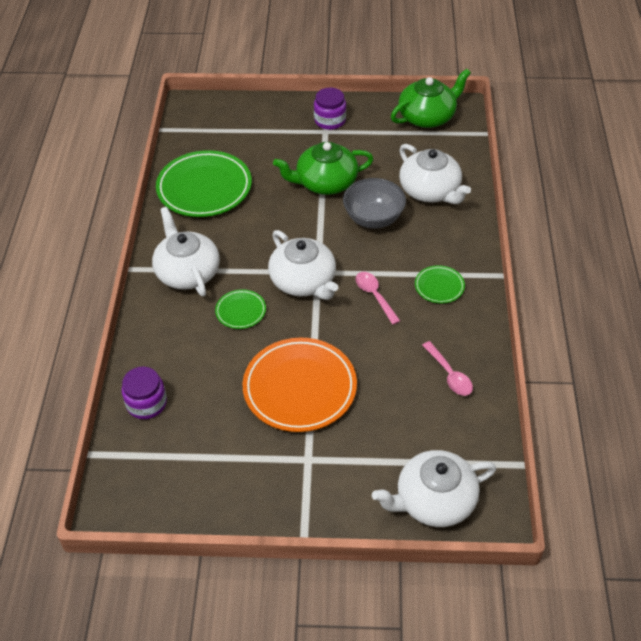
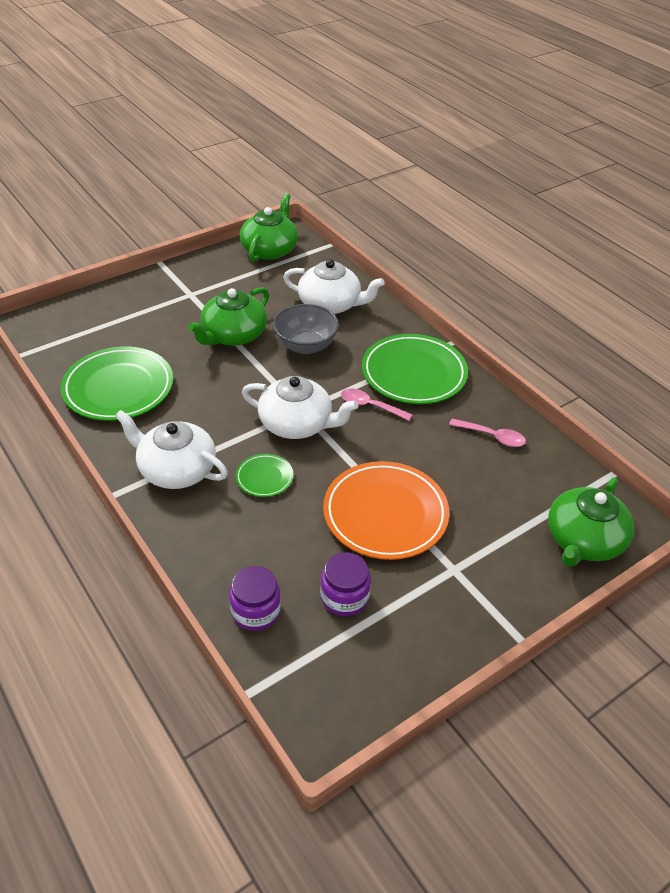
camera: 40 degrees left, 5 degrees down
(330, 120) = (186, 284): purple jar -> purple jar (344, 597)
(434, 500) = (583, 540): white teapot -> green teapot
(439, 286) = (414, 373): green plate -> green plate, size x2.10

